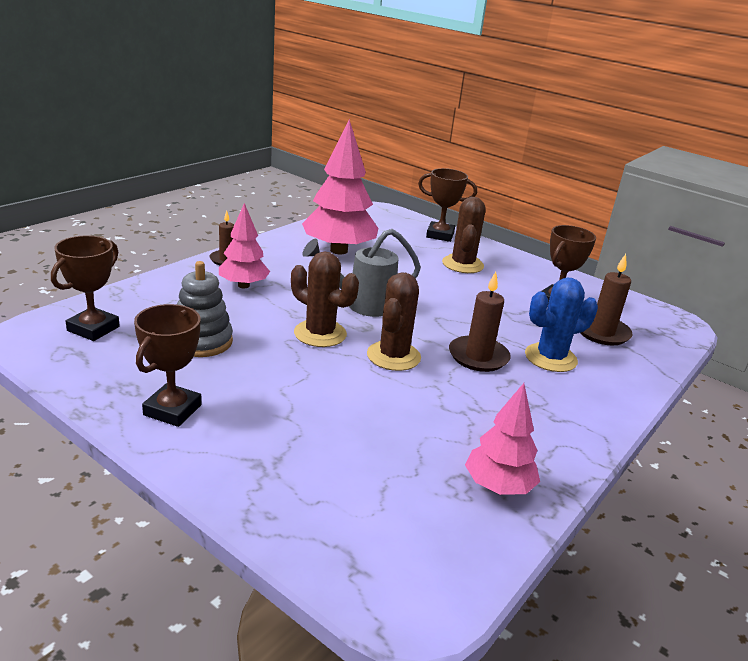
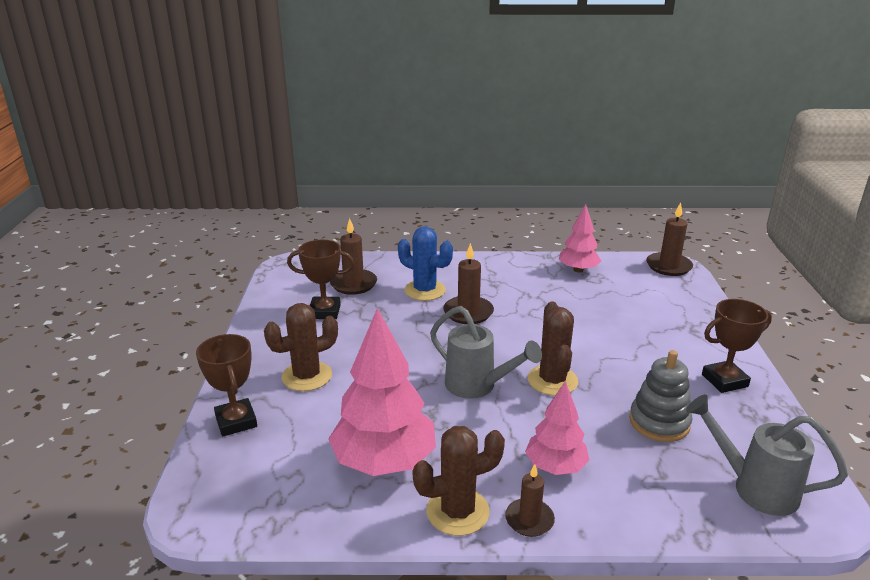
camera: 125 degrees left, 0 degrees up
(93, 329) = (754, 488): brown trophy -> grey watering can
(393, 356) = (524, 340): brown cactus -> brown cactus (457, 511)
(415, 592) = (668, 266): none -> brown candle

